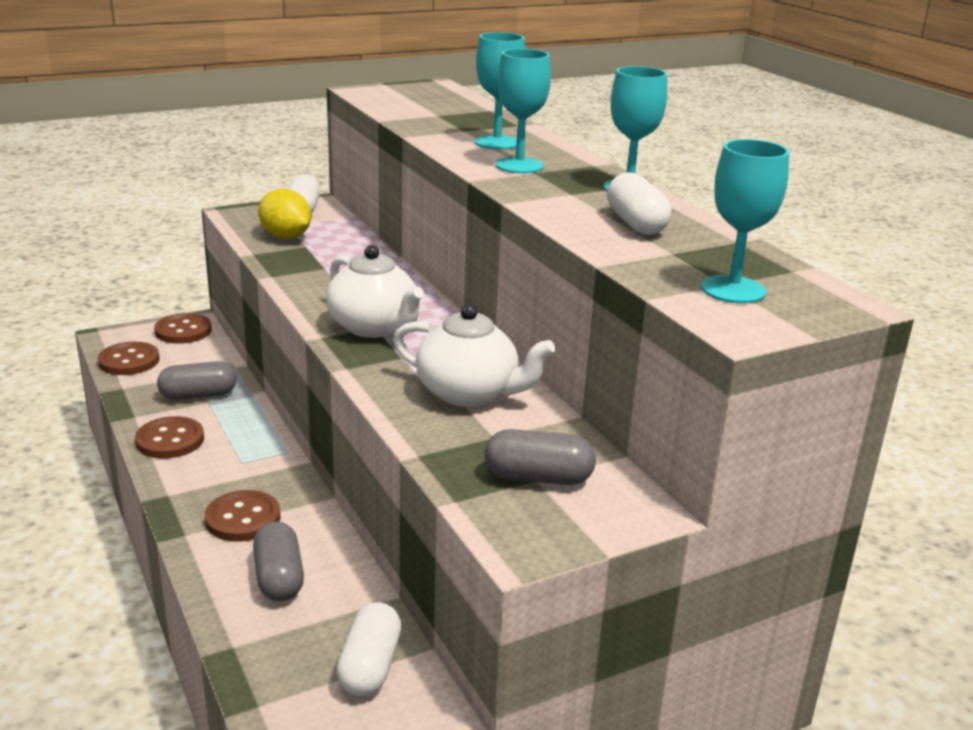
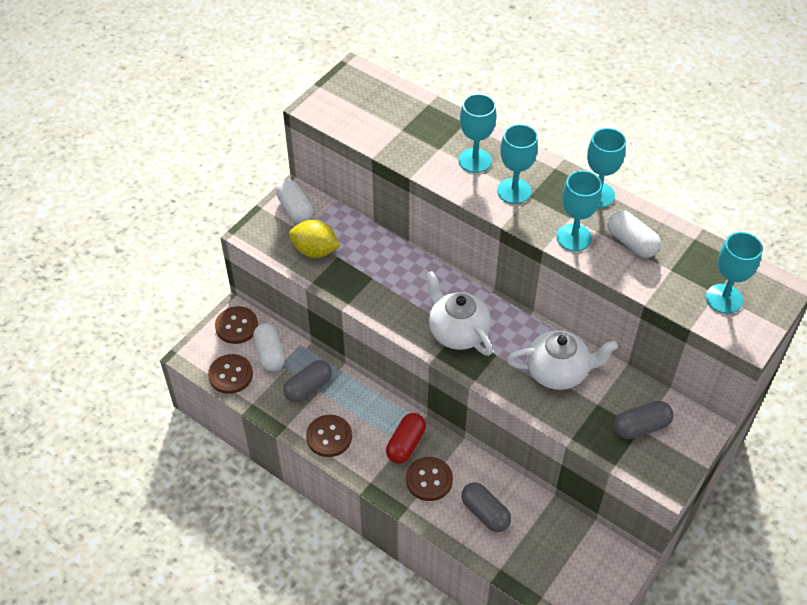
camera: 25 degrees left, 25 degrees up
(253, 477) = (406, 444): none -> red capsule
(370, 666) = (575, 547): white capsule -> white capsule (269, 354)
(374, 327) = (457, 332): white teapot -> white teapot turned 150 degrees counterclockwise
(557, 204) = (573, 237): none -> turquoise goblet

